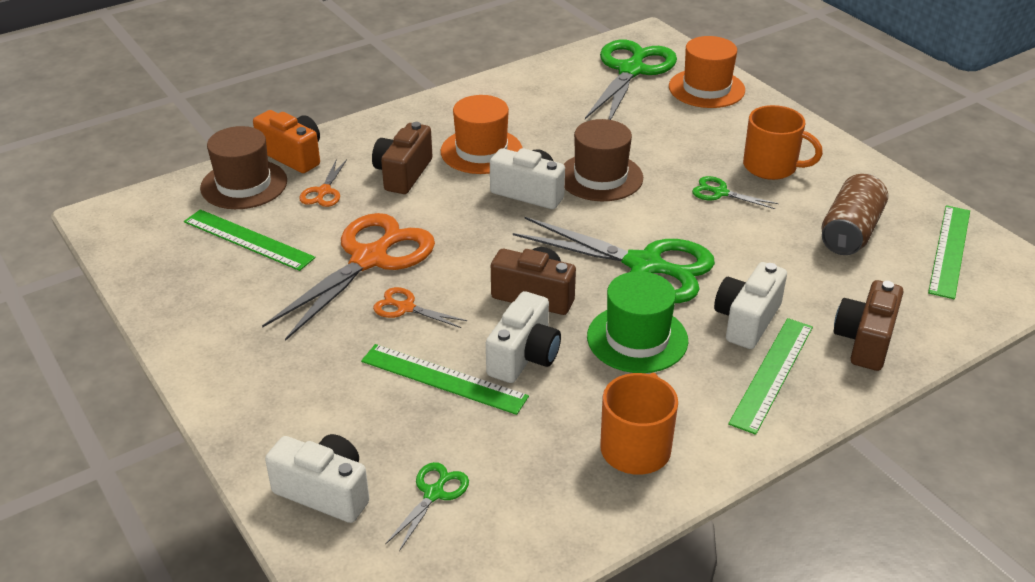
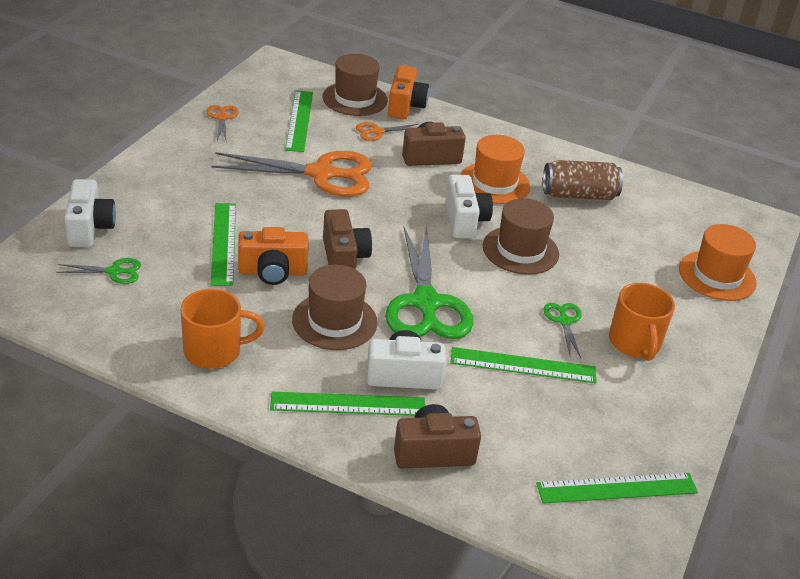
camera: 55 degrees right, 0 degrees up
(406, 308) = (283, 205): orange scissors -> orange scissors (222, 118)
(524, 357) = (272, 272): white camera -> orange camera
(631, 71) = (694, 226): green scissors -> none
(637, 338) = (334, 321): green hat -> brown hat
(769, 240) = (523, 365): none -> green ruler
(850, 232) = (583, 414): brown can -> brown can (579, 195)

